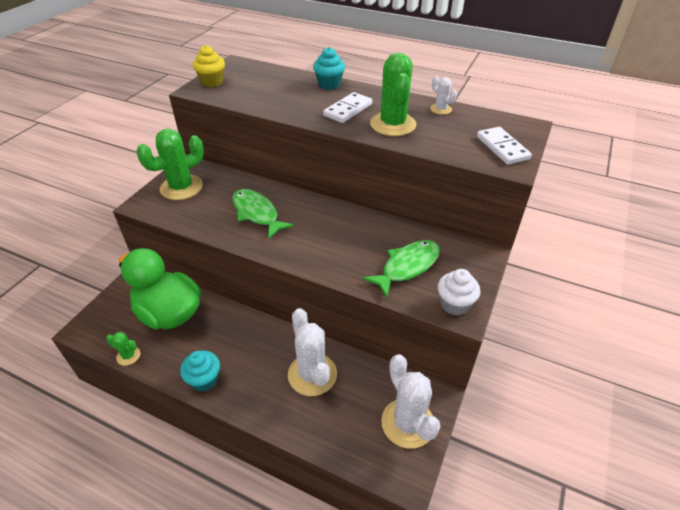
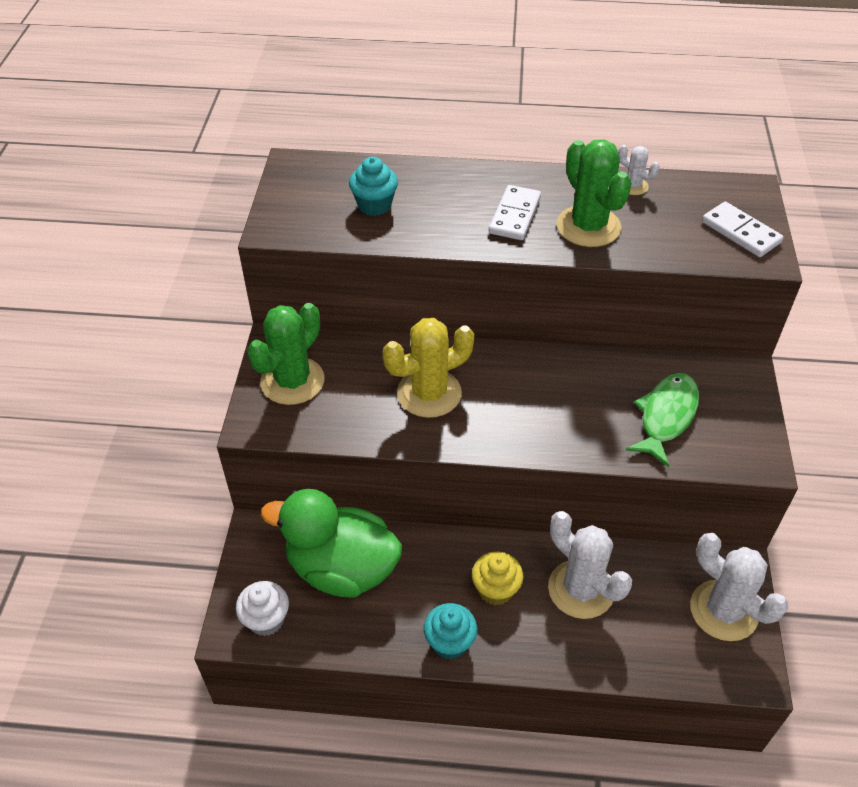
camera: 20 degrees left, 5 degrees up
(128, 355) = (325, 645): green cactus -> none
(212, 82) = (286, 208): yellow cupcake -> yellow cupcake (495, 590)
(257, 213) = (429, 393): green fish -> yellow cactus
(329, 84) = (459, 175): turquoise cupcake -> turquoise cupcake (374, 205)
(454, 304) = (746, 451): white cupcake -> white cupcake (266, 620)

